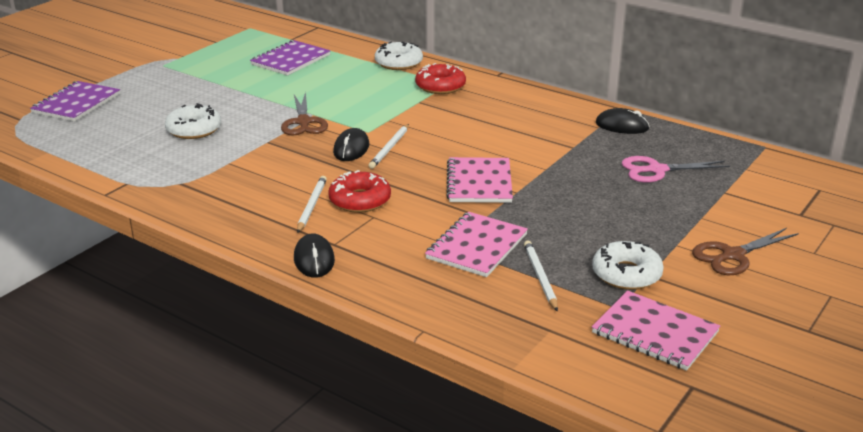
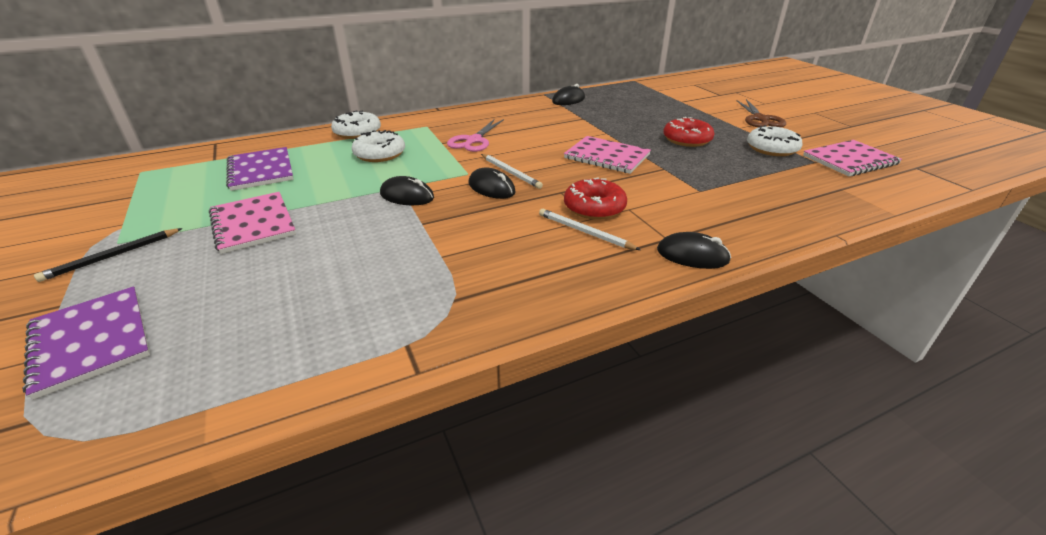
camera: 60 degrees left, 5 degrees up
(148, 71) = (112, 256): none -> black pencil
(194, 130) = (330, 260): white donut -> white donut (380, 154)
(303, 122) = (407, 196): brown scissors -> black mouse
(440, 86) = (426, 129): red donut -> red donut (687, 139)
(477, 246) = (708, 182): pink notebook -> pink notebook (253, 224)
(540, 277) = (765, 173): white pencil -> none
(656, 170) = (638, 107): pink scissors -> pink scissors (473, 140)

